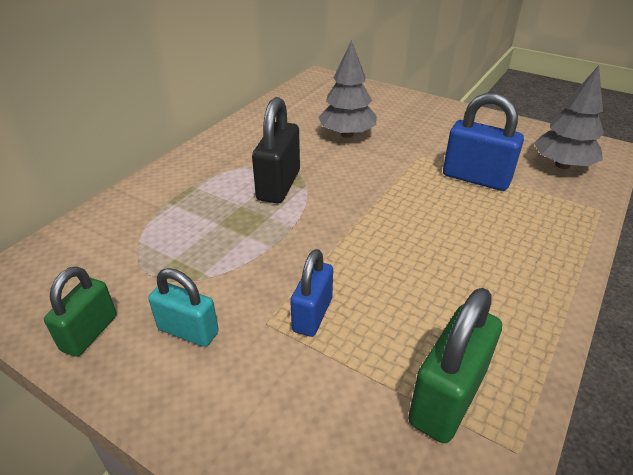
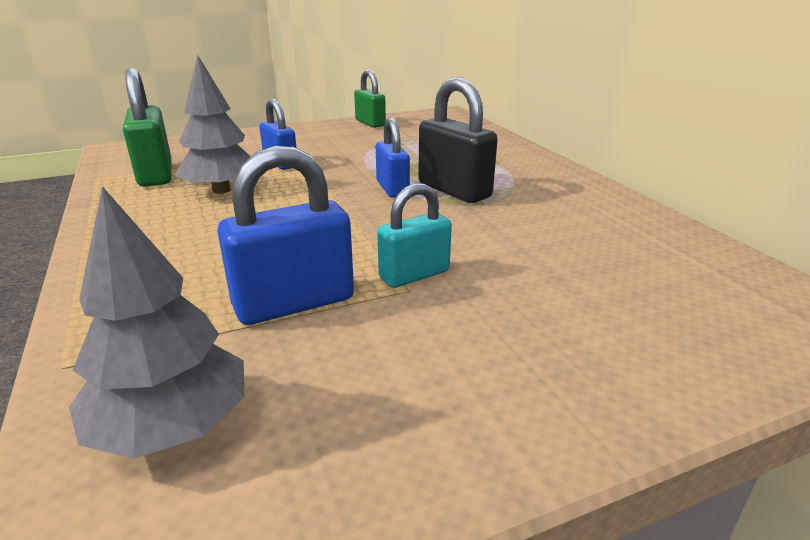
camera: 125 degrees right, 10 degrees down
(188, 331) = (331, 138): turquoise padlock -> turquoise padlock (414, 275)
(304, 212) = (392, 188): none -> blue padlock
(347, 134) = (536, 259): grey tree -> grey tree (221, 190)

